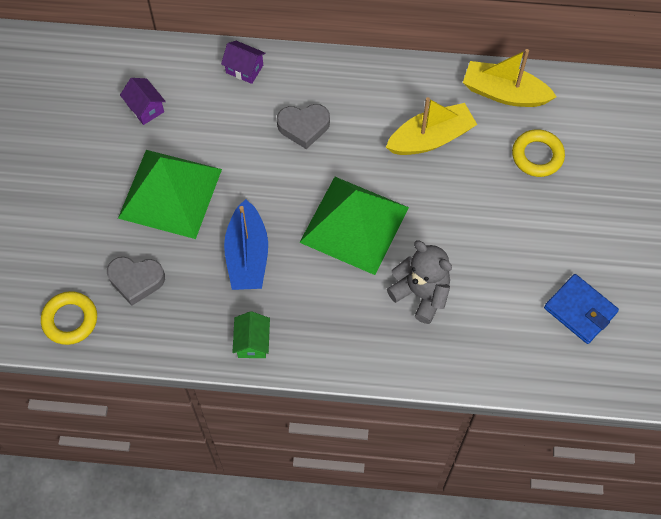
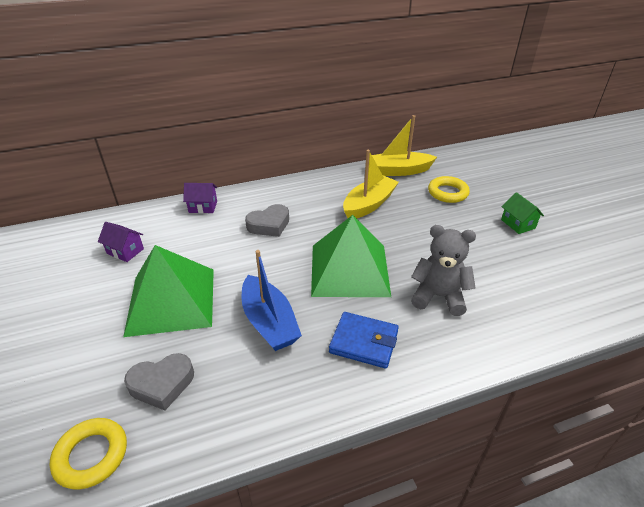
camera: 25 degrees left, 25 degrees down
(252, 342) = (315, 393): green house -> green house (518, 224)
(580, 310) = (562, 264): blue wallet -> blue wallet (364, 342)

